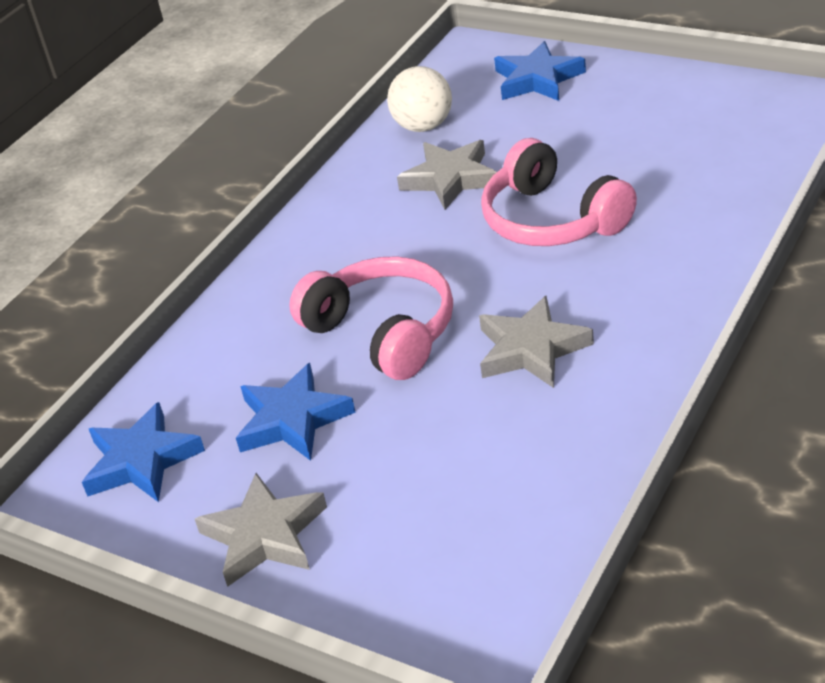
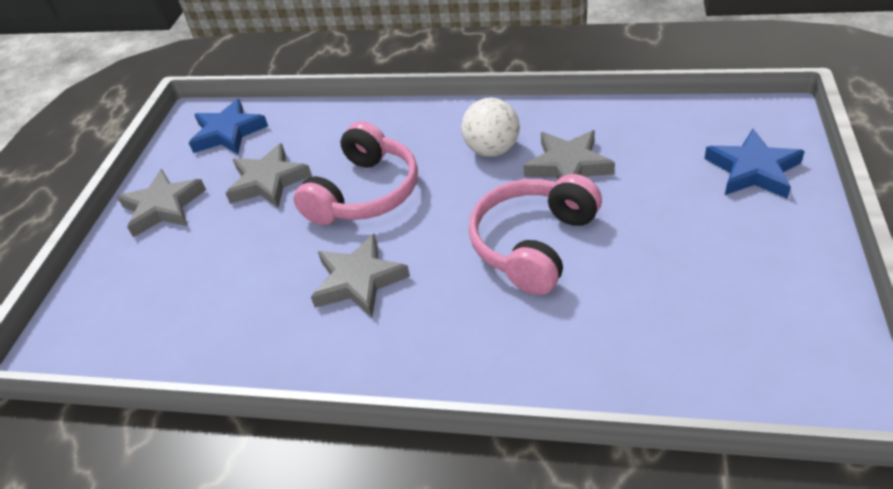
camera: 70 degrees right, 5 degrees up
(293, 420) = (268, 181): blue star -> grey star
(423, 126) = (637, 126): white ball -> white ball (492, 150)

